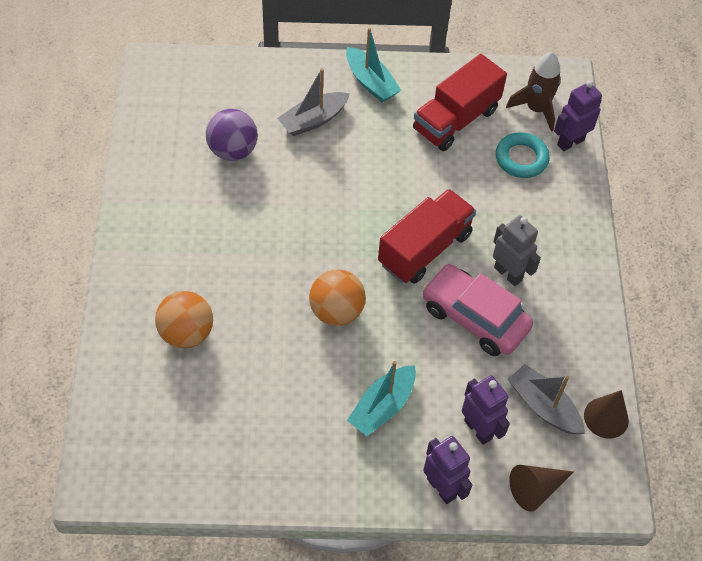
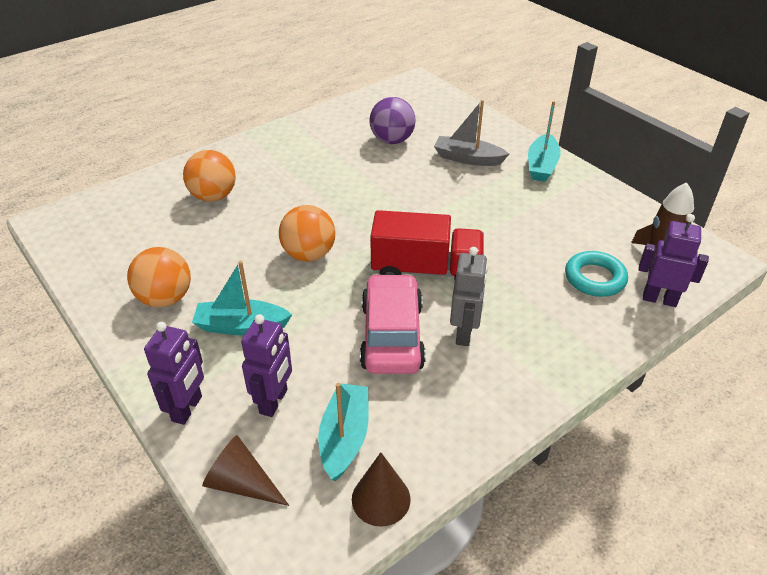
camera: 55 degrees right, 15 degrees down
(302, 442) = (165, 298): none -> orange ball
(455, 120) = (575, 222): red truck -> none
(543, 407) = (344, 438): grey boat -> turquoise boat

